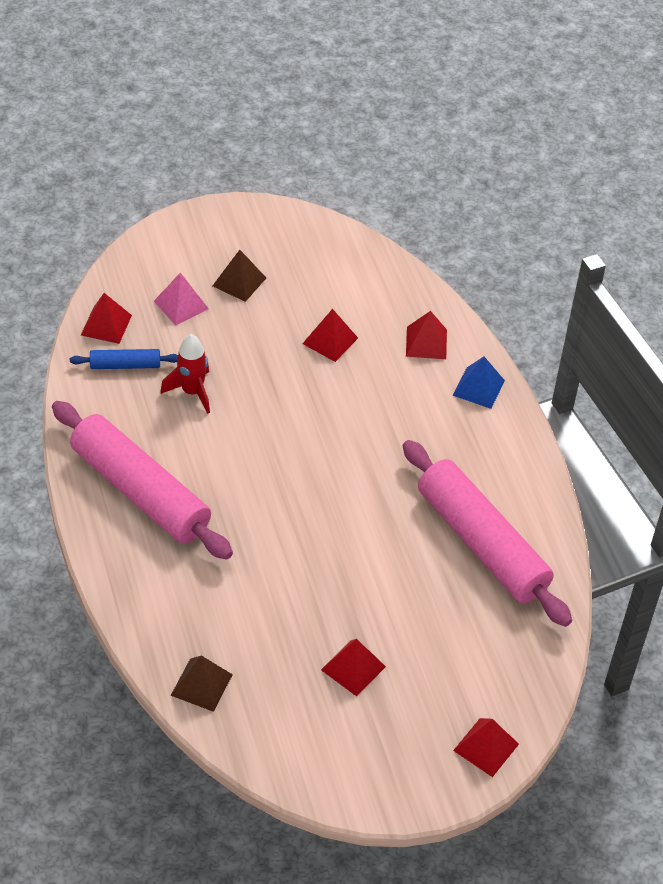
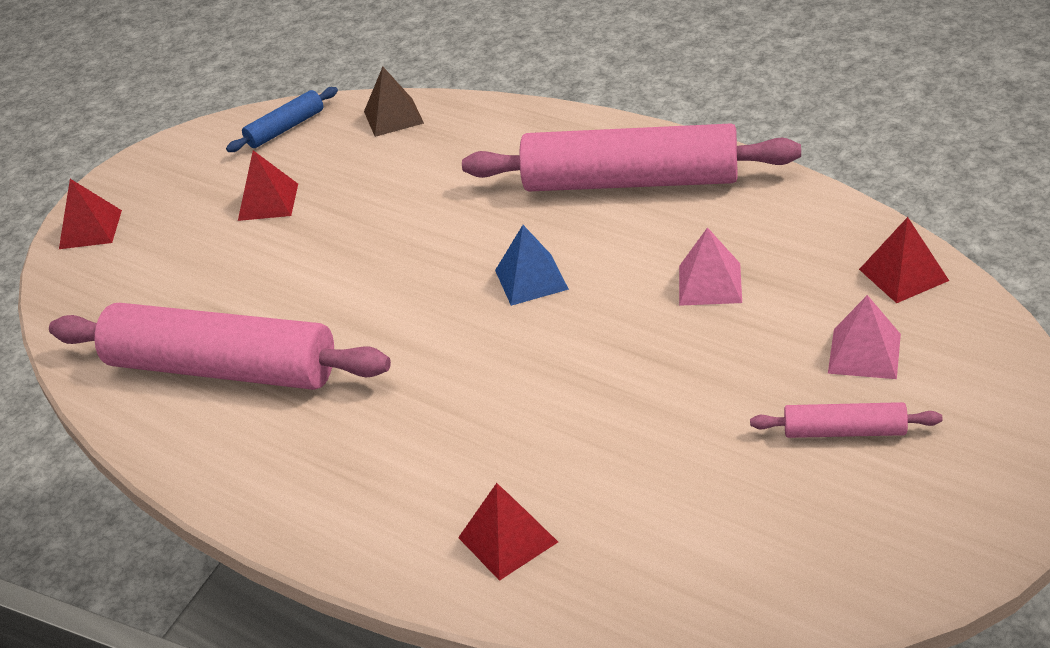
camera: 150 degrees right, 10 degrees down
(125, 365) = (817, 256): blue rolling pin -> blue rolling pin (285, 128)
(192, 392) = (710, 284): red rocket -> pink pyramid
(239, 282) = (844, 431): brown pyramid -> pink rolling pin
(330, 340) = (634, 447): red pyramid -> none
(478, 387) = (377, 532): blue pyramid -> blue pyramid (531, 279)

